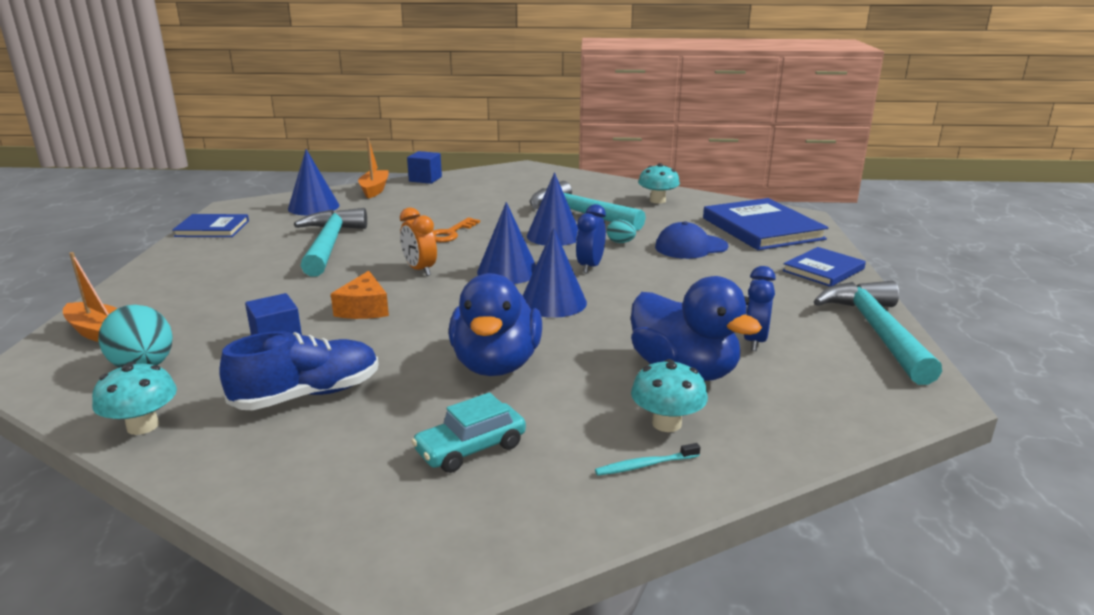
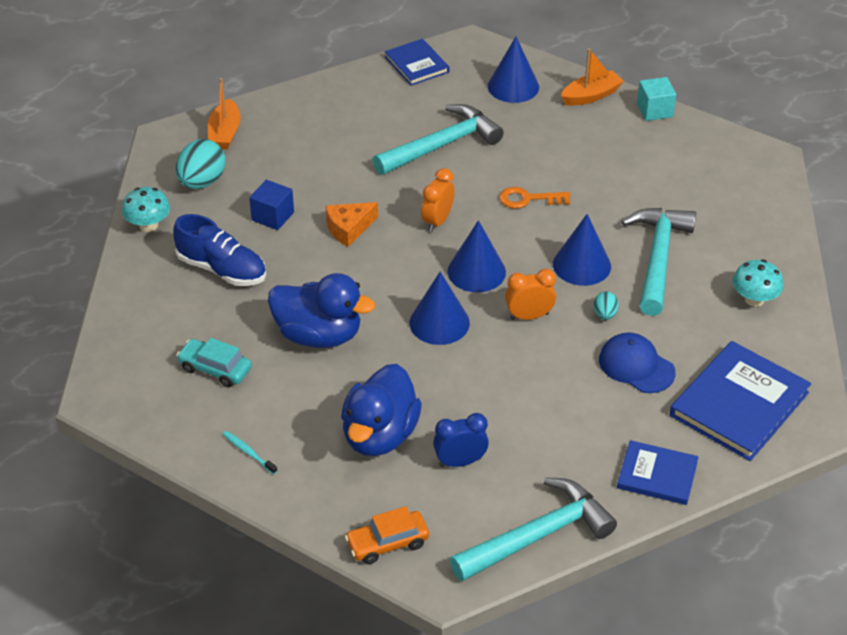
camera: 60 degrees right, 20 degrees up
(425, 179) = (654, 110): blue cube -> turquoise cube
(496, 365) = (319, 335): blue duck -> blue duck turned 135 degrees counterclockwise
(590, 267) = (529, 316): blue clock -> orange clock
(666, 423) = (302, 447): turquoise mushroom -> none
(857, 411) = (387, 543): none -> orange car

